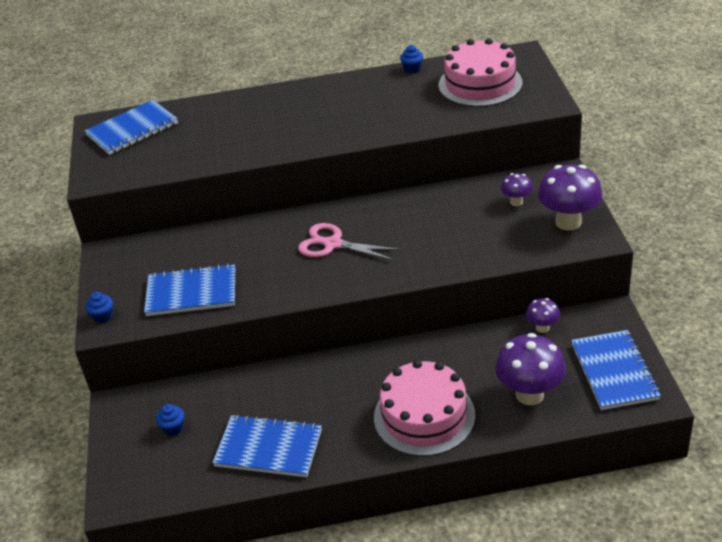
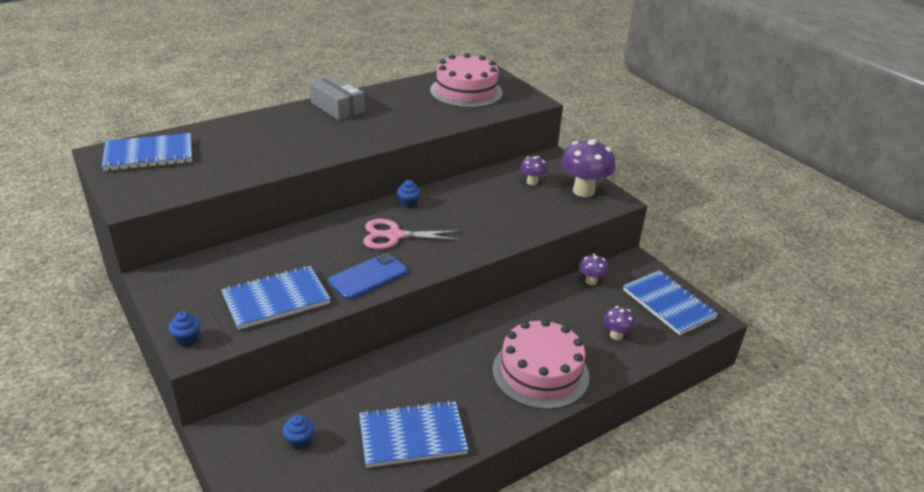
camera: 30 degrees left, 5 degrees down
(132, 129) = (149, 154): blue notebook -> blue notebook turned 45 degrees clockwise
(283, 284) = (368, 276): none -> blue phone
(331, 91) = (337, 107): none -> grey box
(412, 69) = (400, 85): blue cupcake -> blue cupcake (408, 203)
(529, 394) = (616, 335): purple mushroom -> purple mushroom, size x0.52

